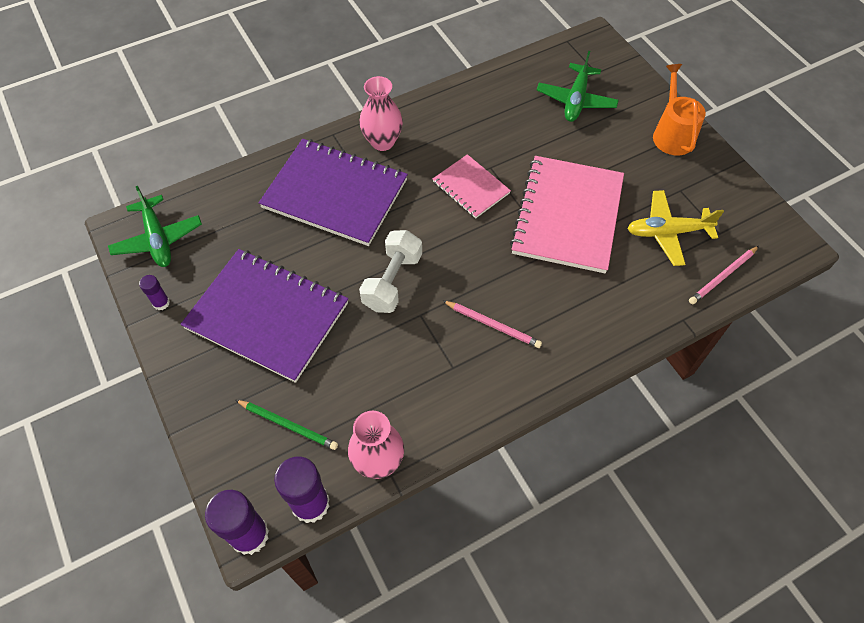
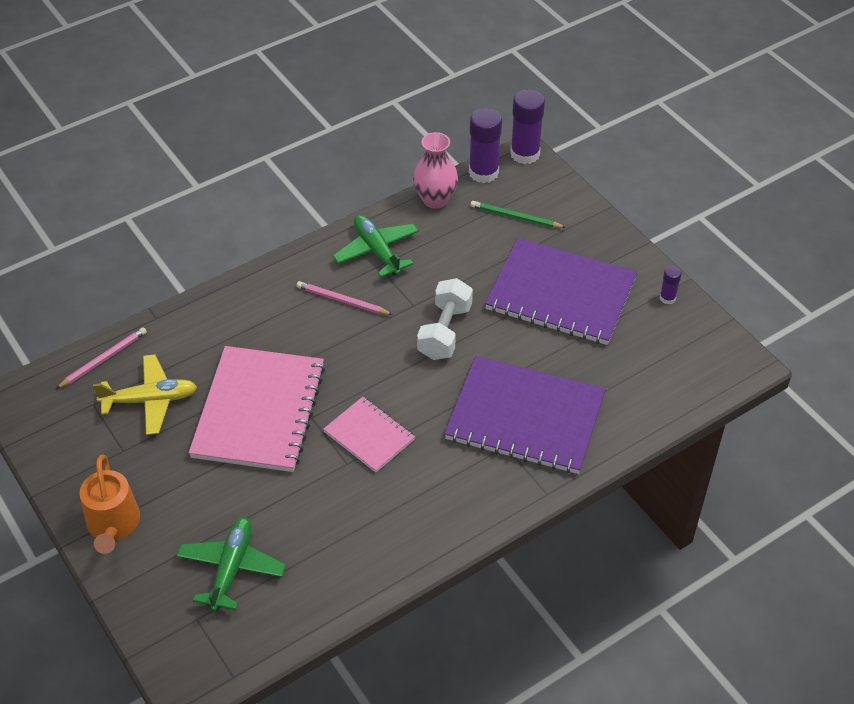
camera: 175 degrees right, 10 degrees down
(158, 239) = (701, 356): green plane -> green plane (377, 251)
(382, 142) = (482, 487): pink vase -> none

